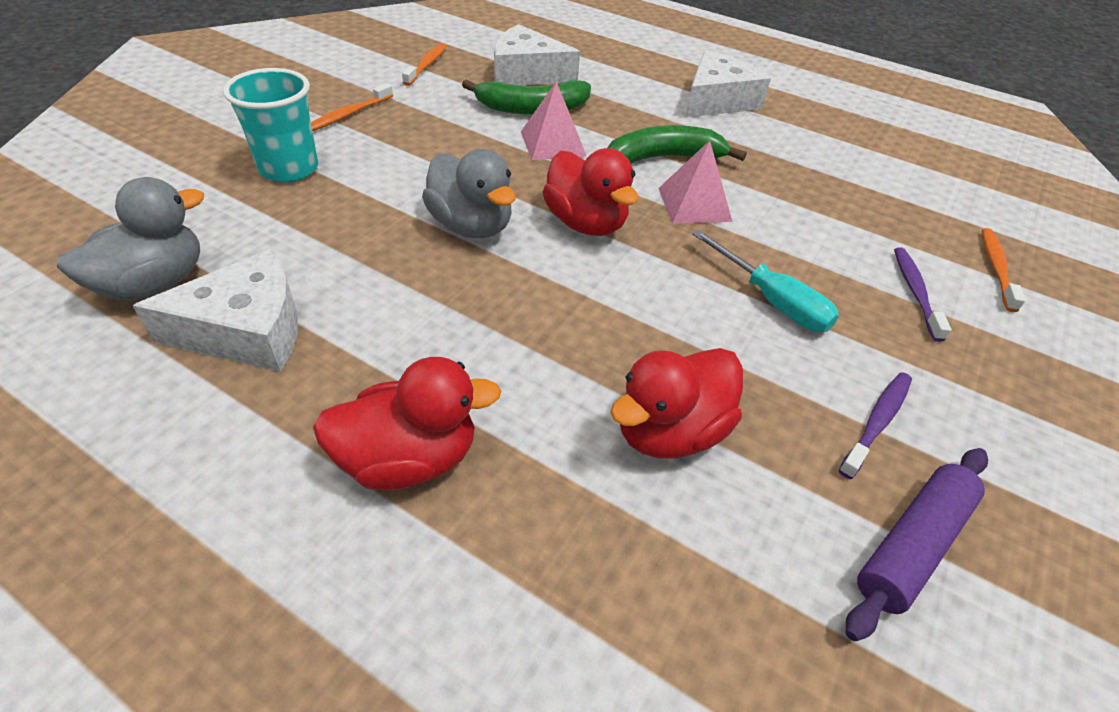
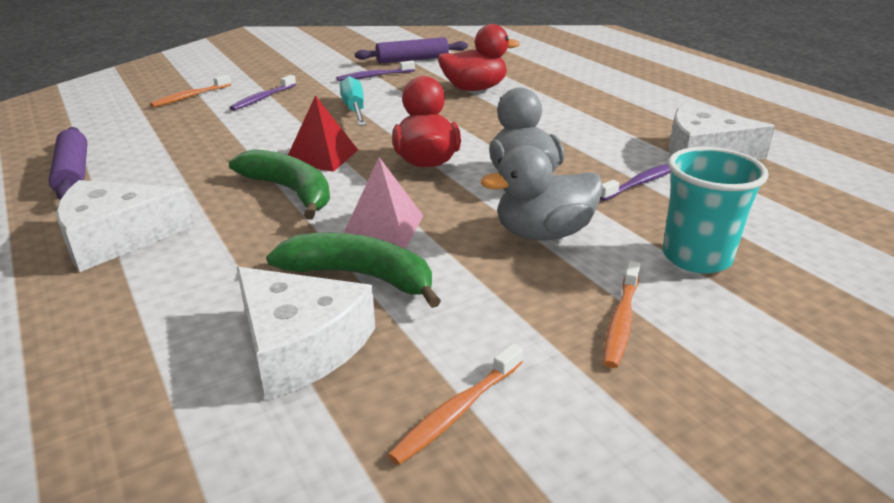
camera: 150 degrees left, 15 degrees down
(154, 284) = (787, 187): grey duck -> grey duck (543, 233)
(338, 247) = (640, 183): none -> purple toothbrush
(349, 115) = (621, 321): orange toothbrush -> orange toothbrush turned 135 degrees clockwise
(409, 459) = (606, 102): red duck -> none
(663, 158) = (290, 191): green banana -> green banana turned 150 degrees counterclockwise
(694, 204) = (321, 156): pink pyramid -> red pyramid
(852, 137) = (73, 174): none -> purple rolling pin

